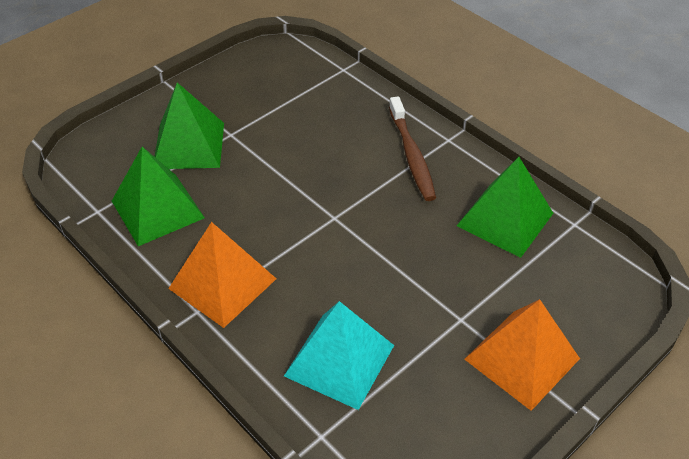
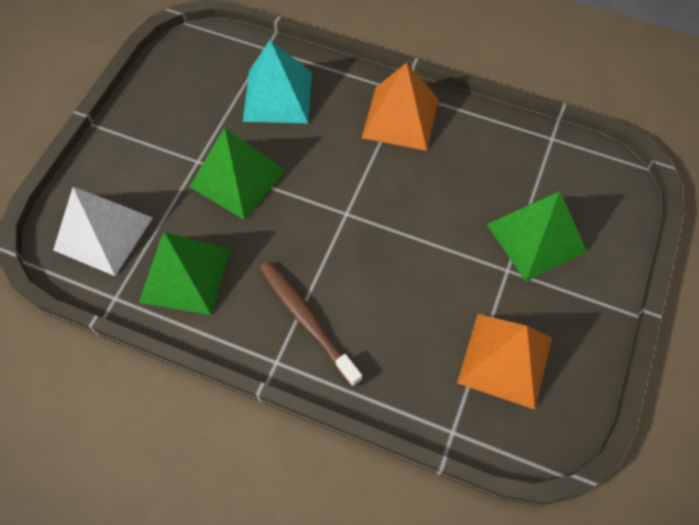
camera: 155 degrees right, 15 degrees up
(157, 209) = (504, 159): green pyramid -> green pyramid (237, 178)
(521, 359) = (141, 147): orange pyramid -> orange pyramid (505, 360)
(579, 281) = (103, 233): none -> white pyramid

